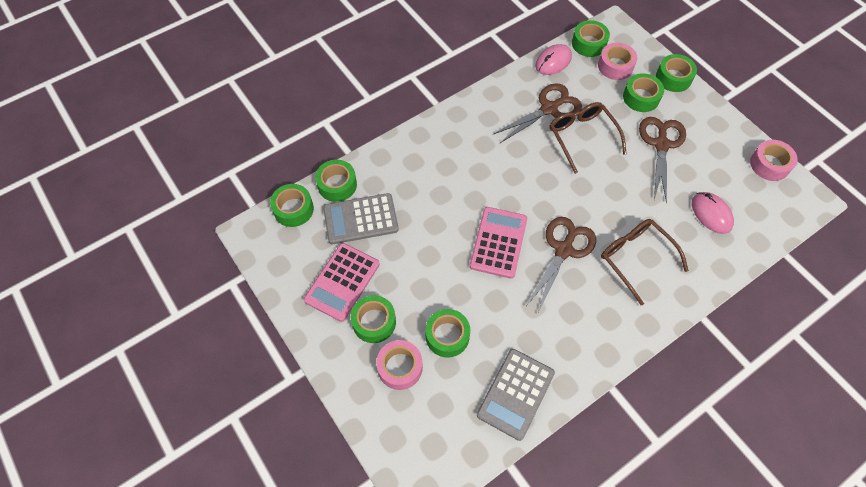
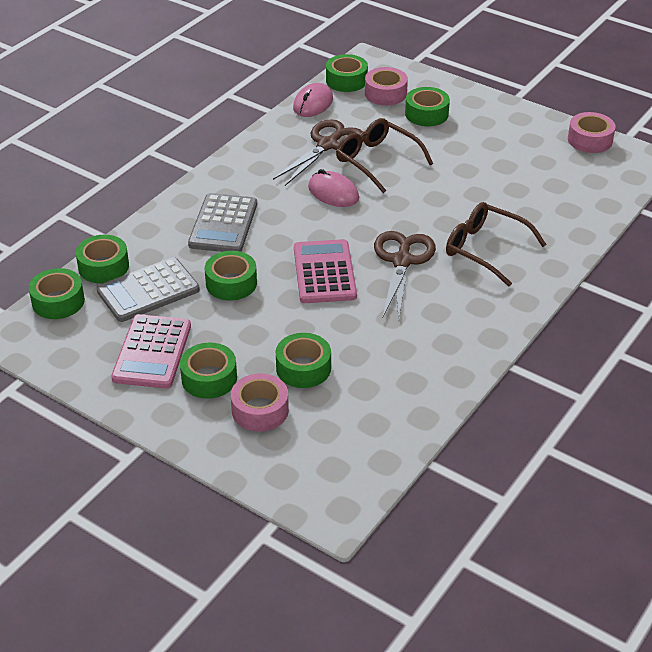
camera: 20 degrees left, 20 degrees down
(516, 394) = (407, 397): grey calculator -> grey calculator (223, 224)
(661, 144) = (467, 148): brown scissors -> none
(673, 78) = (454, 90): green tape -> green tape (231, 283)
(711, 214) = (548, 193): pink mouse -> pink mouse (333, 193)

